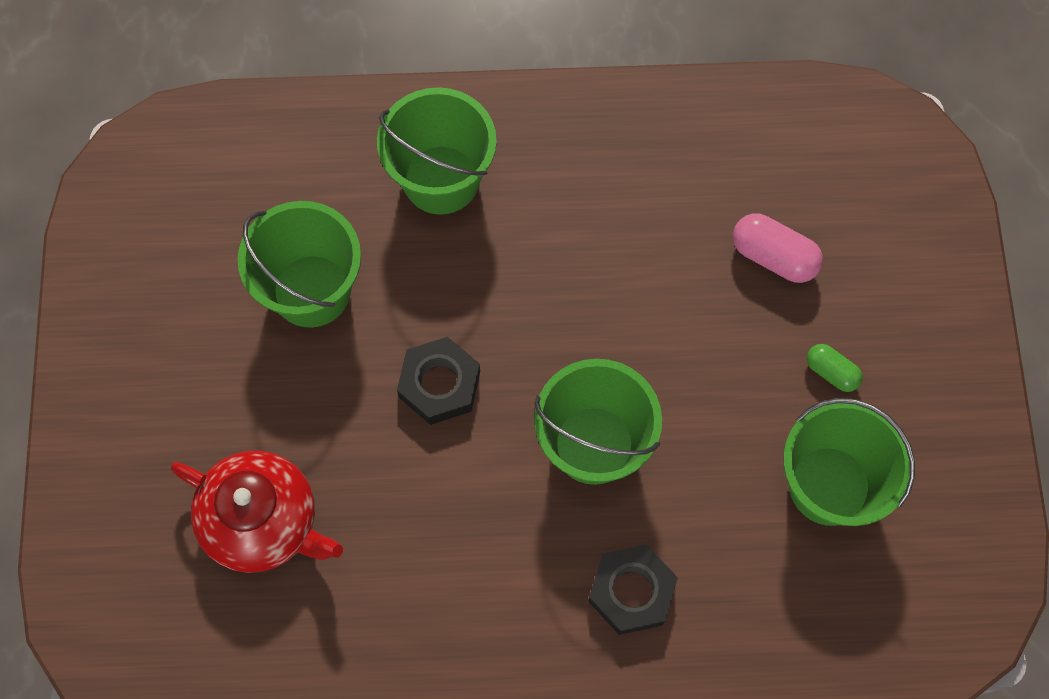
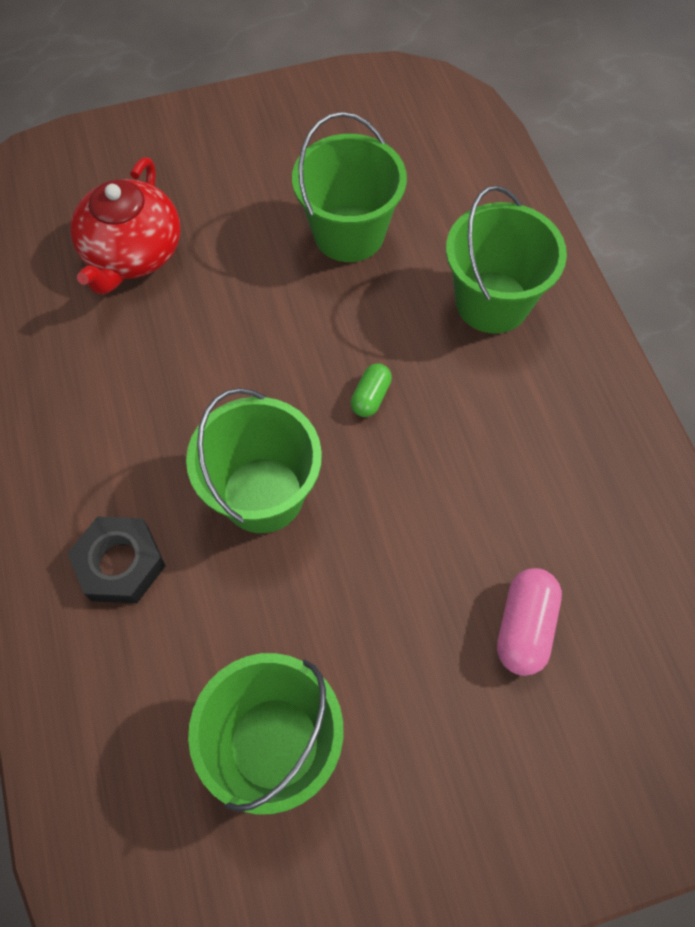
camera: 75 degrees right, 5 degrees down
(439, 384) = (289, 350): black nut -> none
(831, 372) = (408, 719): green capsule -> green capsule (370, 397)

